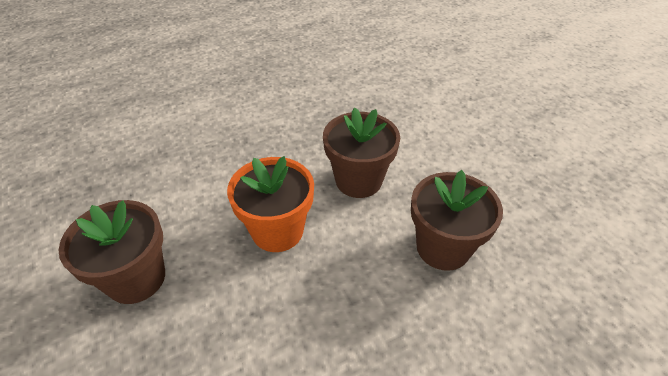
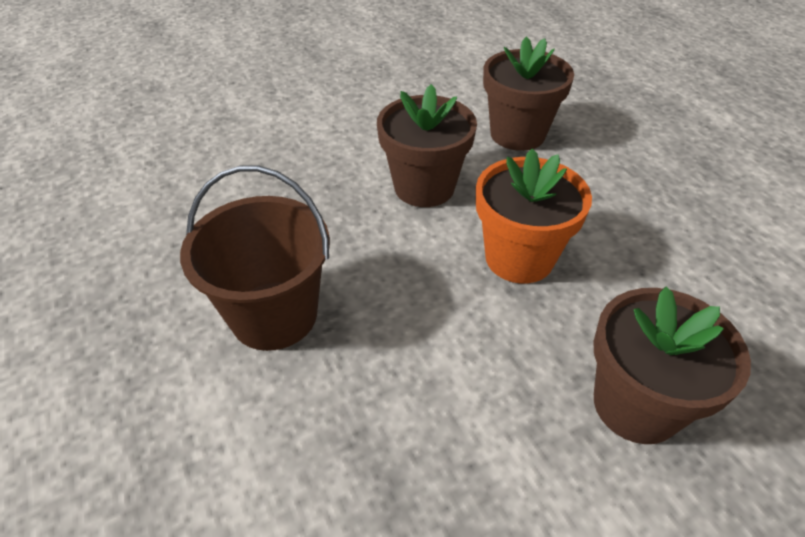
camera: 90 degrees left, 0 degrees up
(246, 119) = (274, 315): none -> brown bucket

